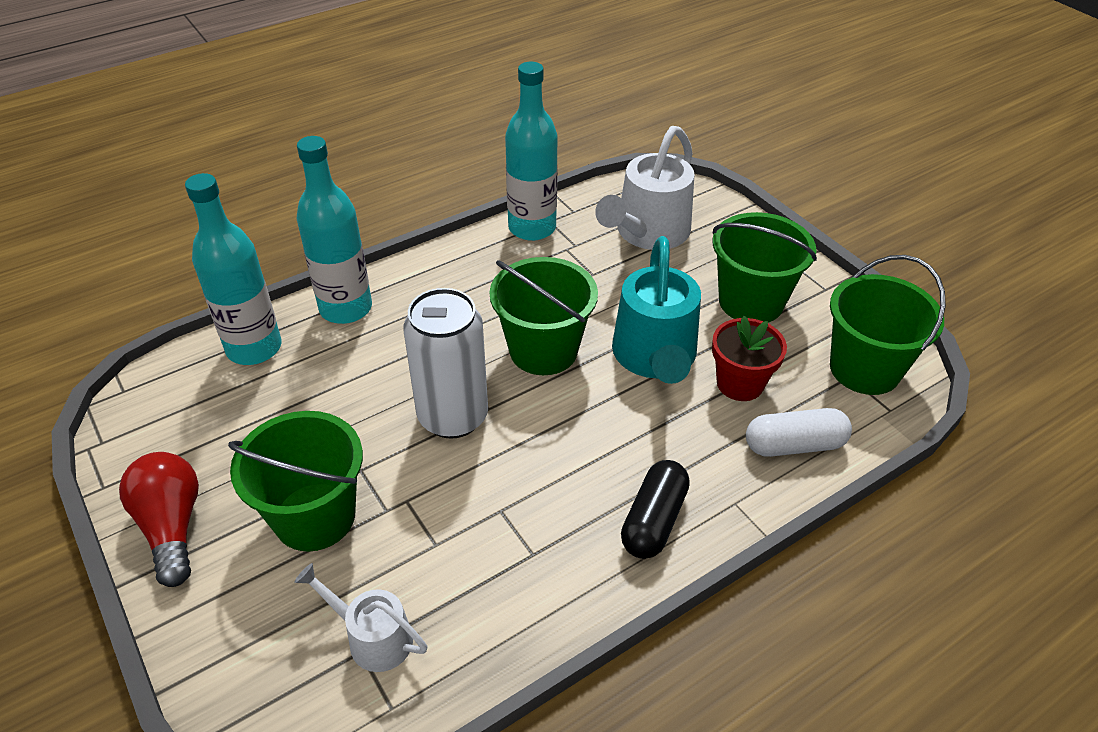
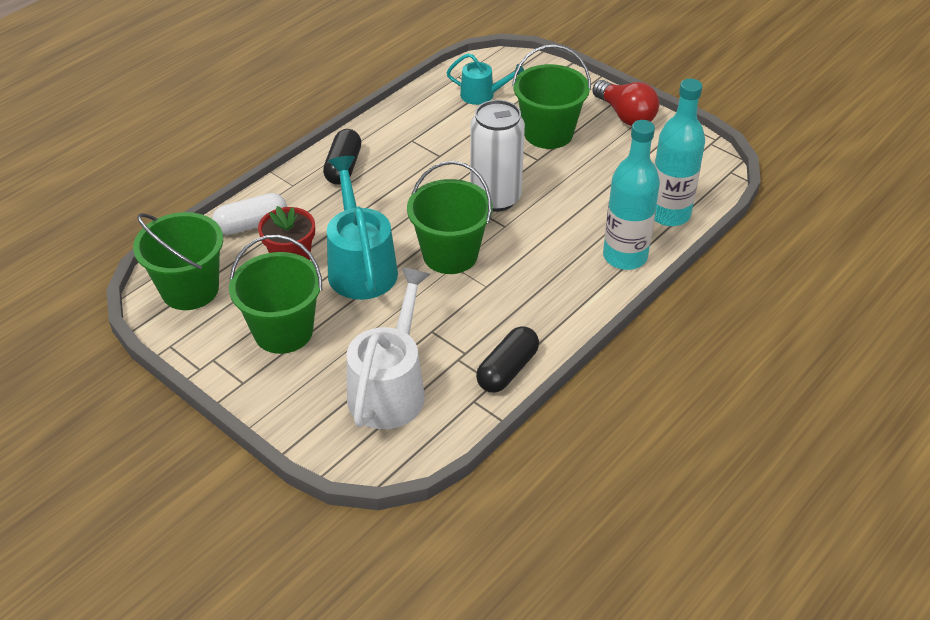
camera: 165 degrees right, 0 degrees up
(371, 637) = (482, 95): white watering can -> turquoise watering can
(532, 228) = (507, 370): turquoise bottle -> black capsule

